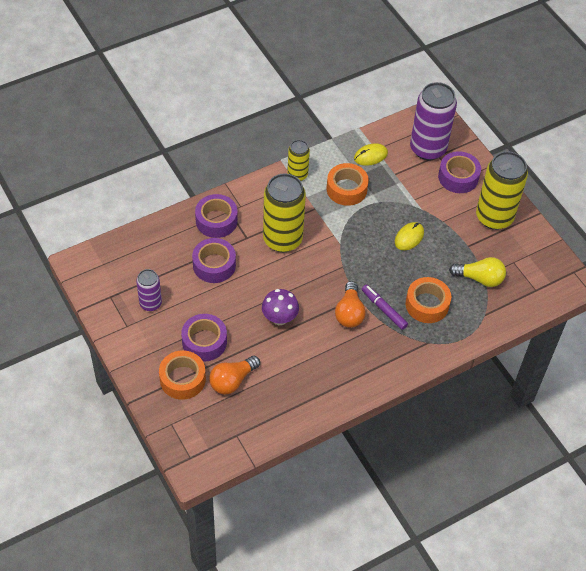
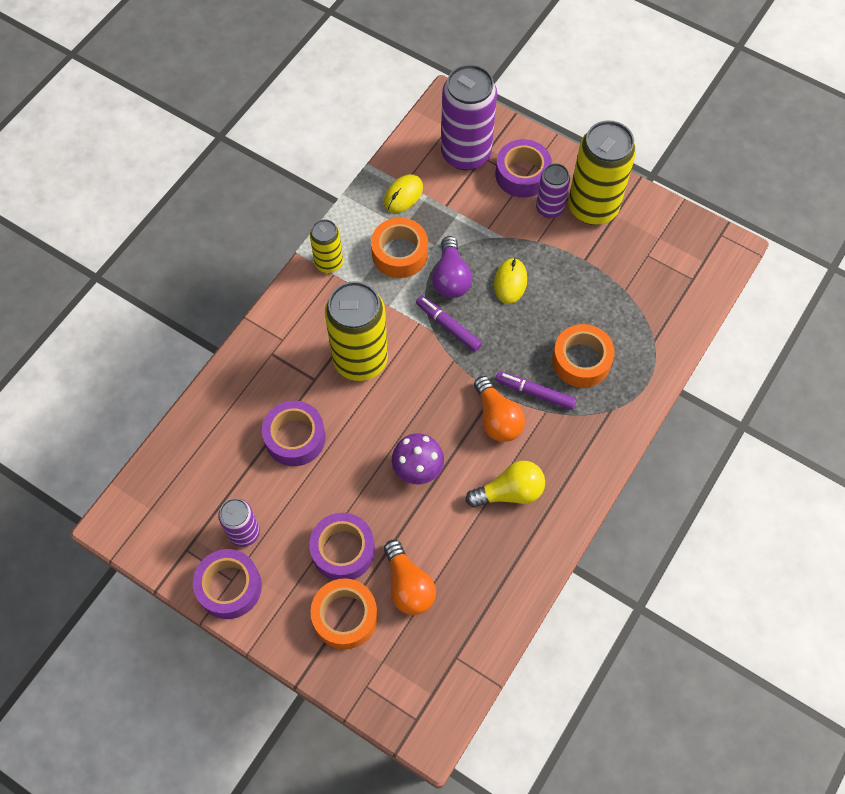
camera: 25 degrees left, 10 degrees up
(216, 221) = (263, 375): purple tape -> purple tape (229, 587)
(232, 381) = (408, 585): orange light bulb -> orange light bulb turned 45 degrees counterclockwise
(351, 245) = (448, 326): none -> purple marker
(371, 218) = (451, 278): none -> purple light bulb
(463, 205) = (549, 208): none -> purple can
(479, 278) = (622, 296): yellow light bulb -> yellow light bulb (509, 492)

